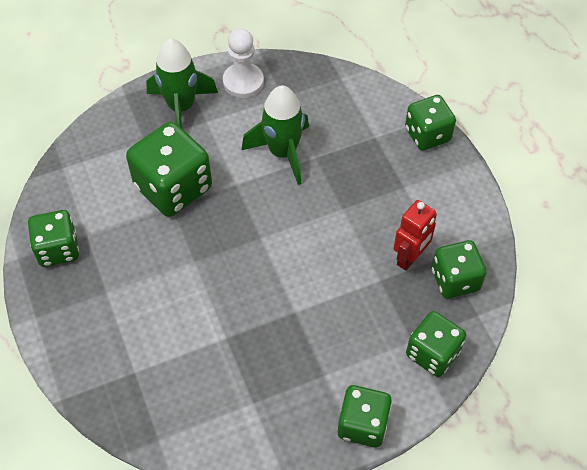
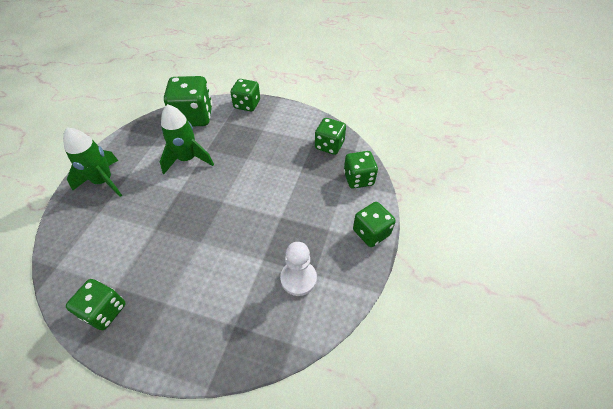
camera: 50 degrees left, 5 degrees down
(173, 188) = (145, 219): green dice -> green dice (194, 117)
(243, 82) = (127, 146): white pawn -> white pawn (298, 278)
(410, 258) = (301, 153): red robot -> none

